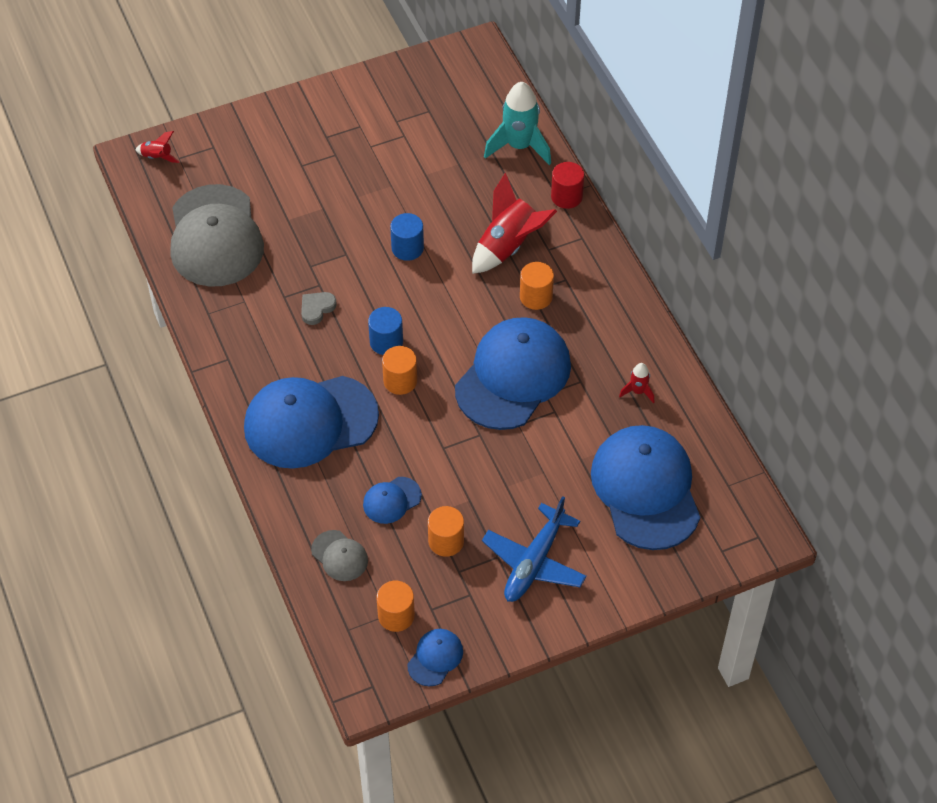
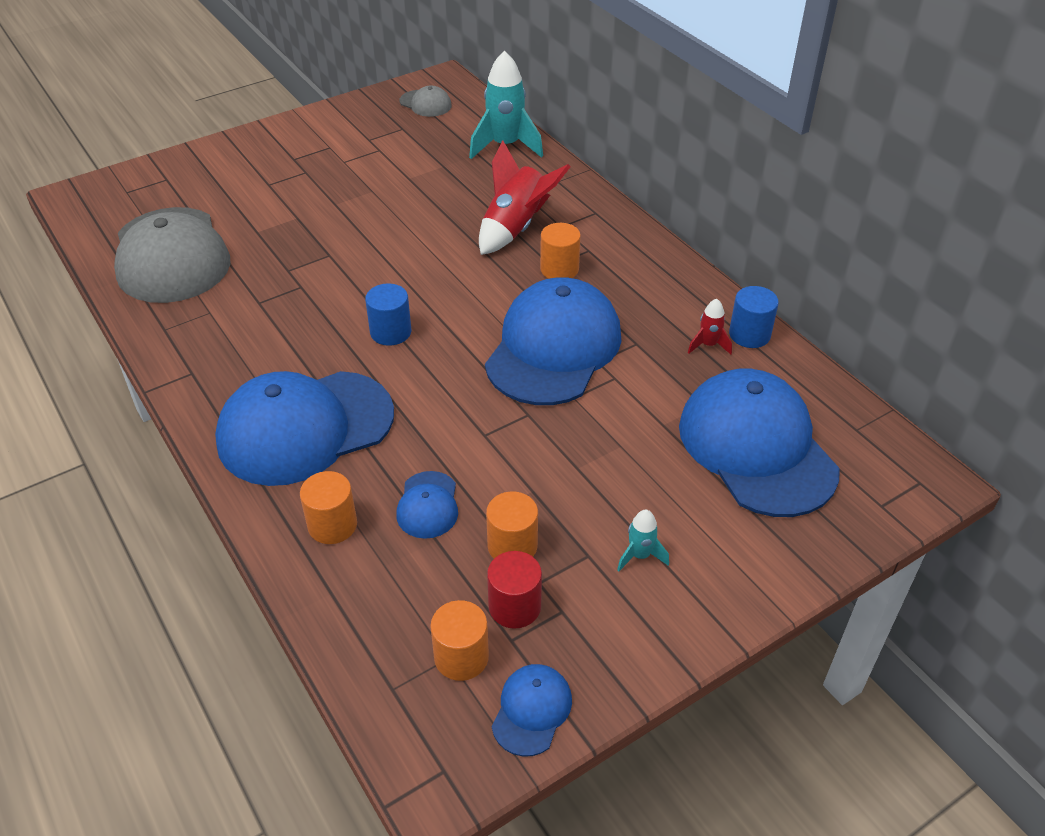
camera: 10 degrees left, 10 degrees down
(157, 157) = (101, 194): red rocket -> none
(317, 308) = (300, 309): grey heart -> none
(339, 556) = (366, 586): grey cap -> grey cap (425, 103)
(392, 500) = (428, 505): blue cap -> blue cap turned 45 degrees counterclockwise
(400, 381) = (415, 369): orange cylinder -> orange cylinder (332, 525)
(407, 248) = (400, 242): blue cylinder -> blue cylinder (749, 334)
(534, 562) = (640, 555): blue plane -> turquoise rocket
(566, 196) = (568, 180): red cylinder -> red cylinder (514, 606)

